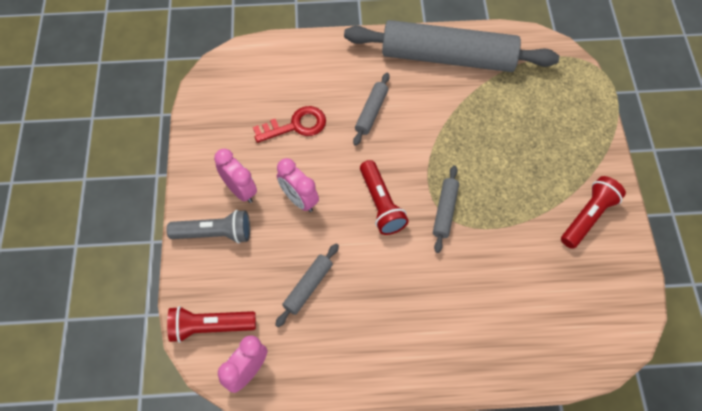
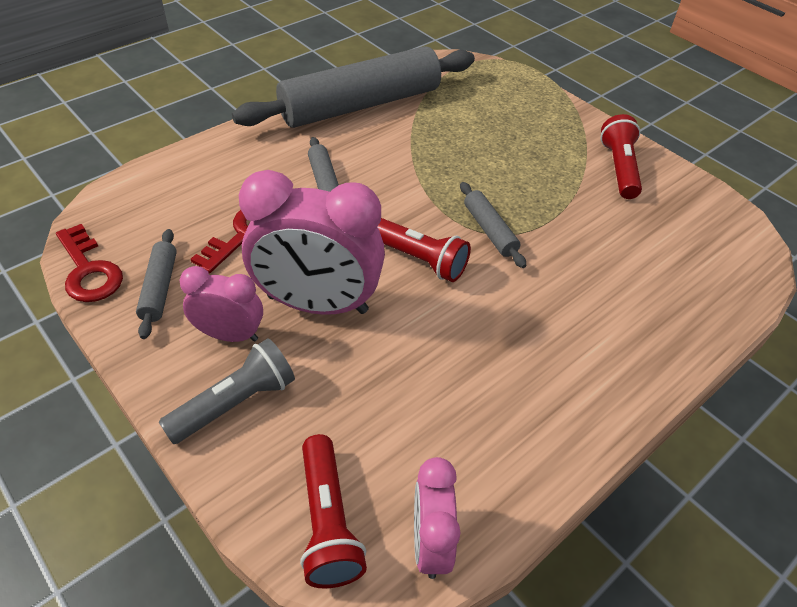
camera: 40 degrees left, 15 degrees down
(199, 103) = (89, 271): none -> red key
(210, 326) = (327, 521): red flashlight -> red flashlight turned 60 degrees counterclockwise
(299, 199) = (317, 304): pink clock -> pink clock, size x1.82
(308, 287) = (414, 389): grey rolling pin -> grey rolling pin (159, 288)

